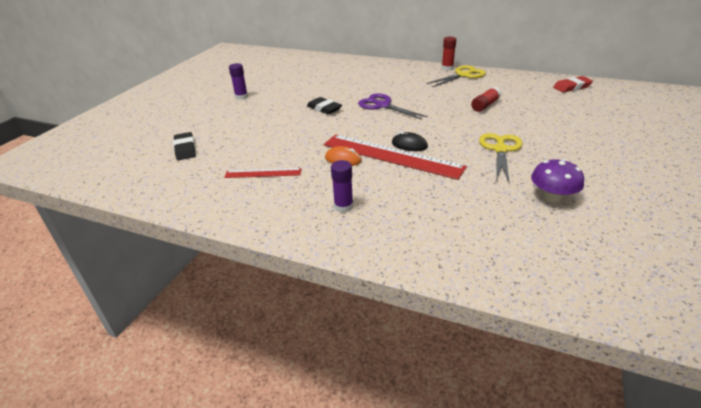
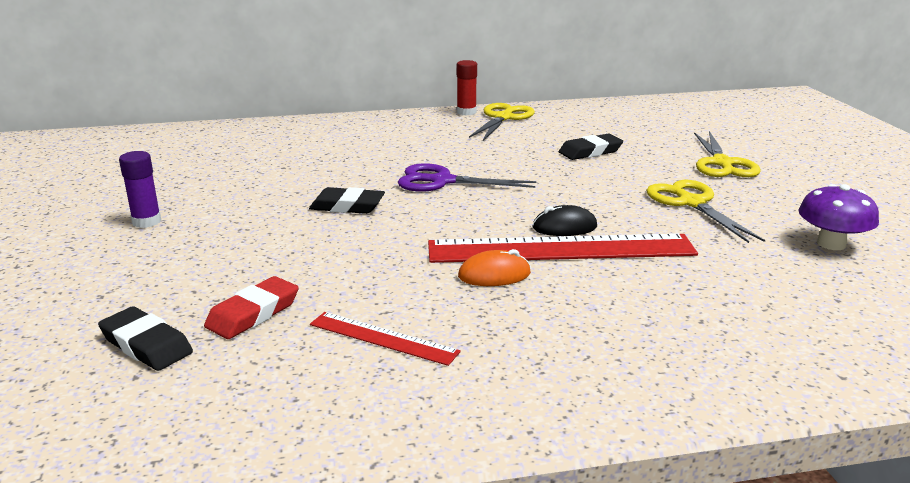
camera: 35 degrees left, 10 degrees down
(263, 173) = (383, 338): red ruler -> red ruler turned 60 degrees clockwise
(343, 207) = (599, 345): purple glue stick -> none
(485, 105) = (590, 151): red glue stick -> black eraser
(558, 130) = (722, 163): none -> yellow scissors
(571, 87) = (661, 109): red eraser -> red eraser (253, 313)

